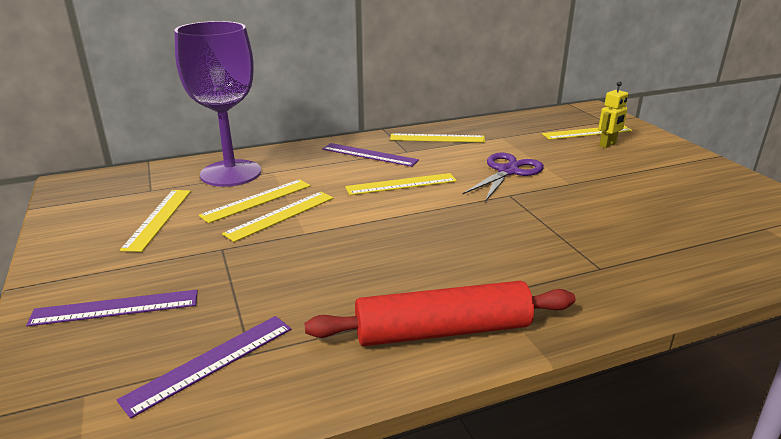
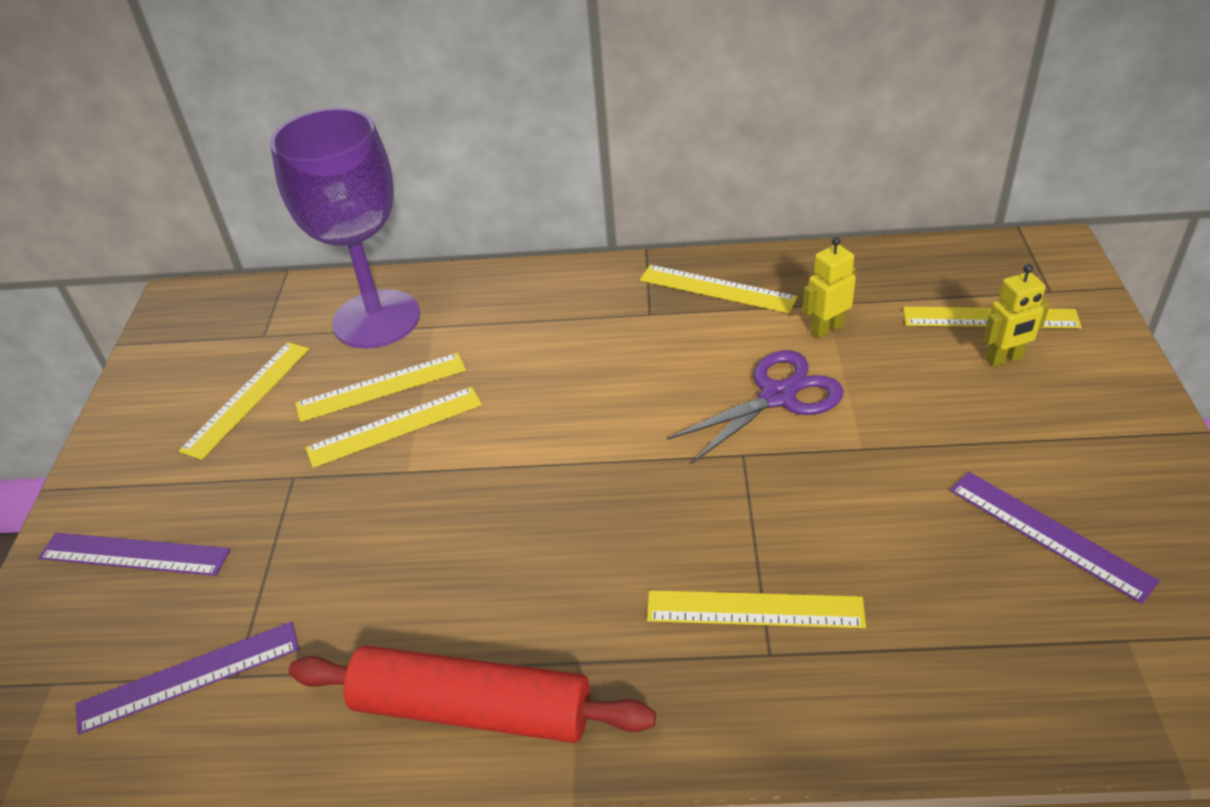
camera: 25 degrees right, 15 degrees up
(369, 155) = (588, 312): purple ruler -> purple ruler (1049, 534)
(401, 184) = (594, 393): yellow ruler -> yellow ruler (754, 609)
(510, 145) = (826, 329): none -> yellow robot

